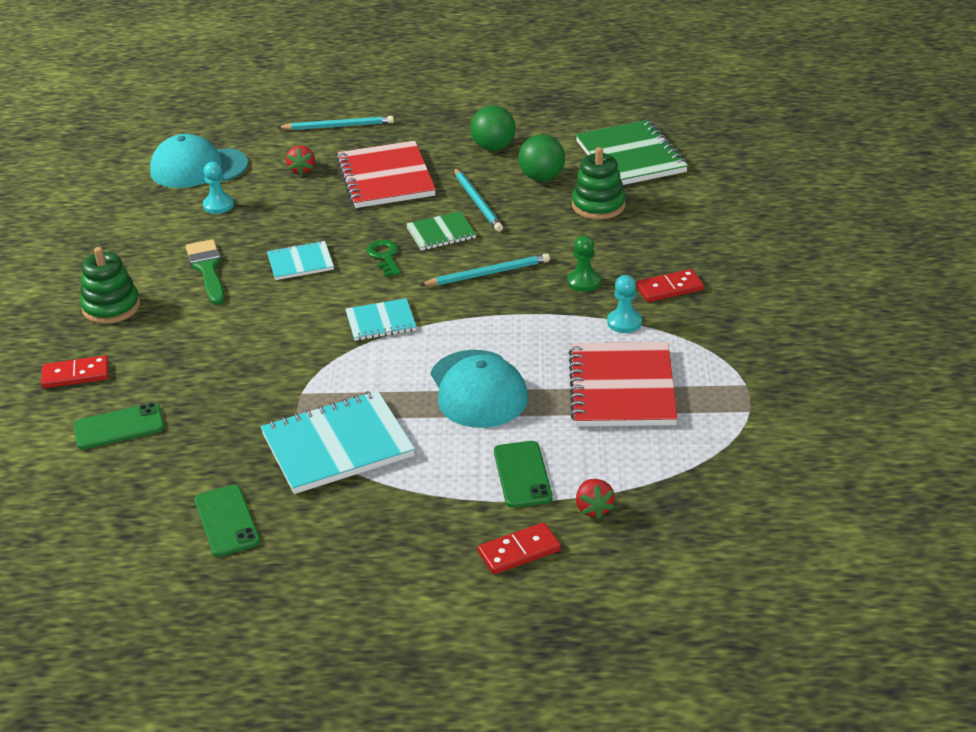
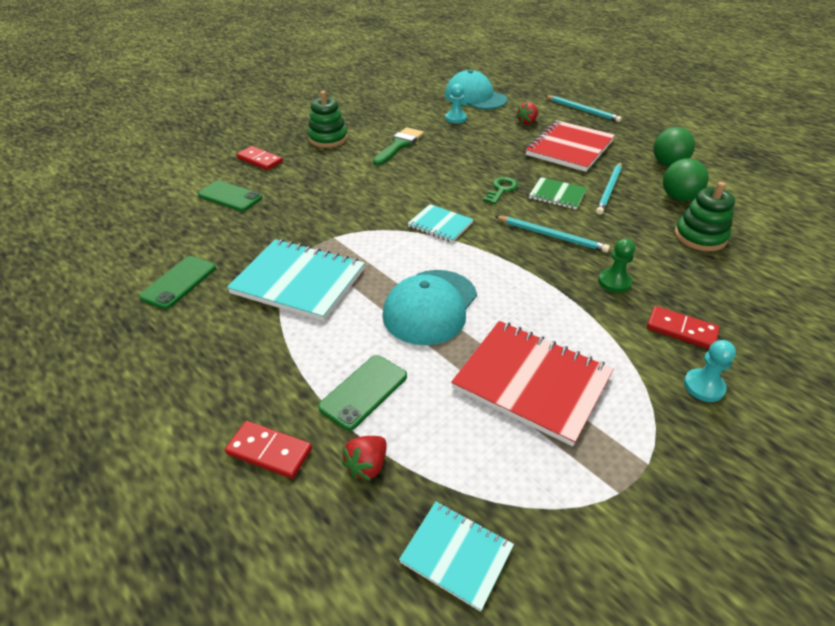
camera: 45 degrees right, 5 degrees up
(300, 262) = (450, 167): turquoise notebook -> turquoise notebook (456, 555)
(621, 388) = (532, 382): red notebook -> red notebook turned 75 degrees clockwise
(624, 322) = (606, 332): turquoise pawn -> turquoise pawn (703, 386)
(631, 157) = (773, 218): green notebook -> none

